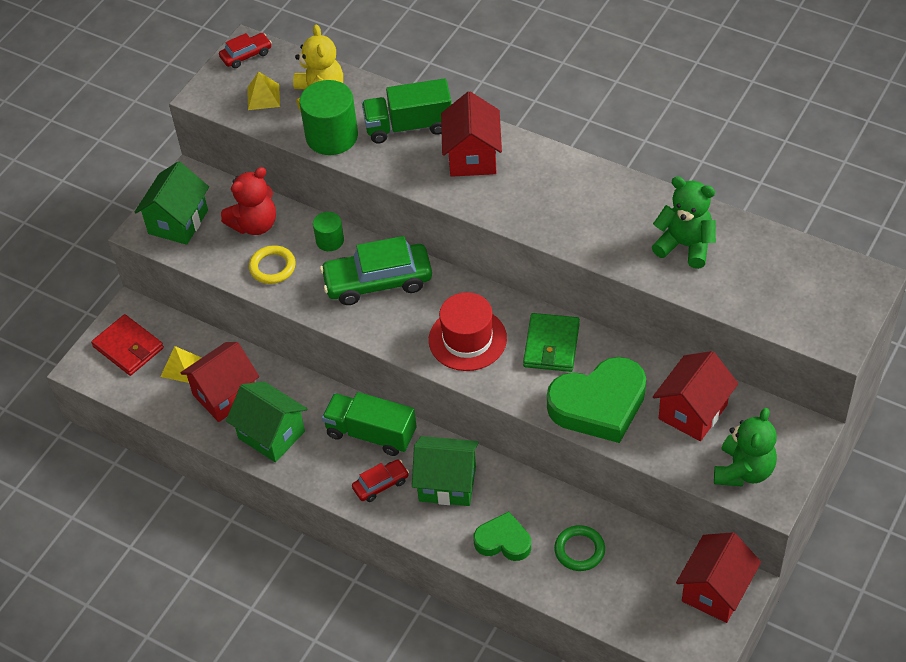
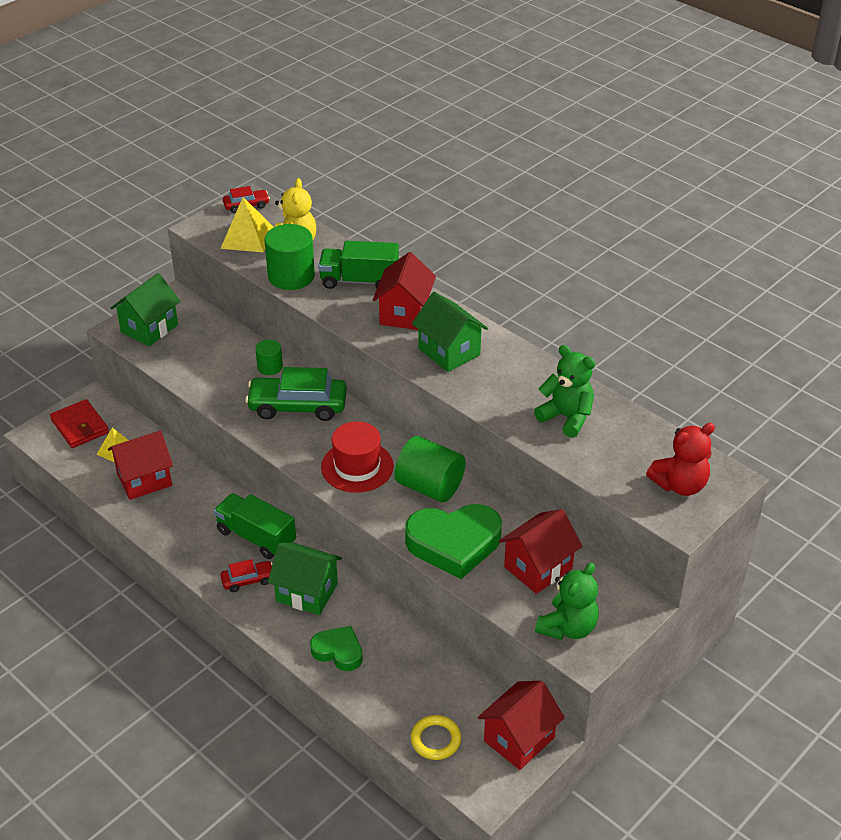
camera: 10 degrees right, 10 degrees down
(255, 224) = (212, 343): red teddy bear -> red teddy bear (680, 485)
(263, 97) = (247, 237): yellow pyramid -> yellow pyramid, size x1.56
(271, 435) = (170, 519): green house -> green house (449, 352)
(272, 267) = (213, 377): yellow ring -> yellow ring (435, 740)
(551, 345) = (429, 487): green wallet -> green cylinder
(579, 550) = (405, 675): green ring -> none

